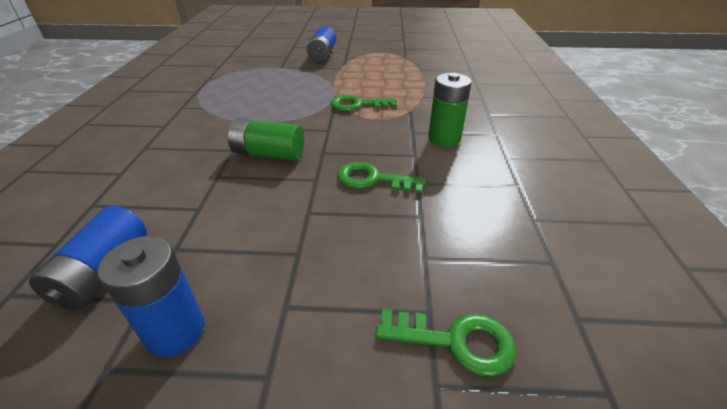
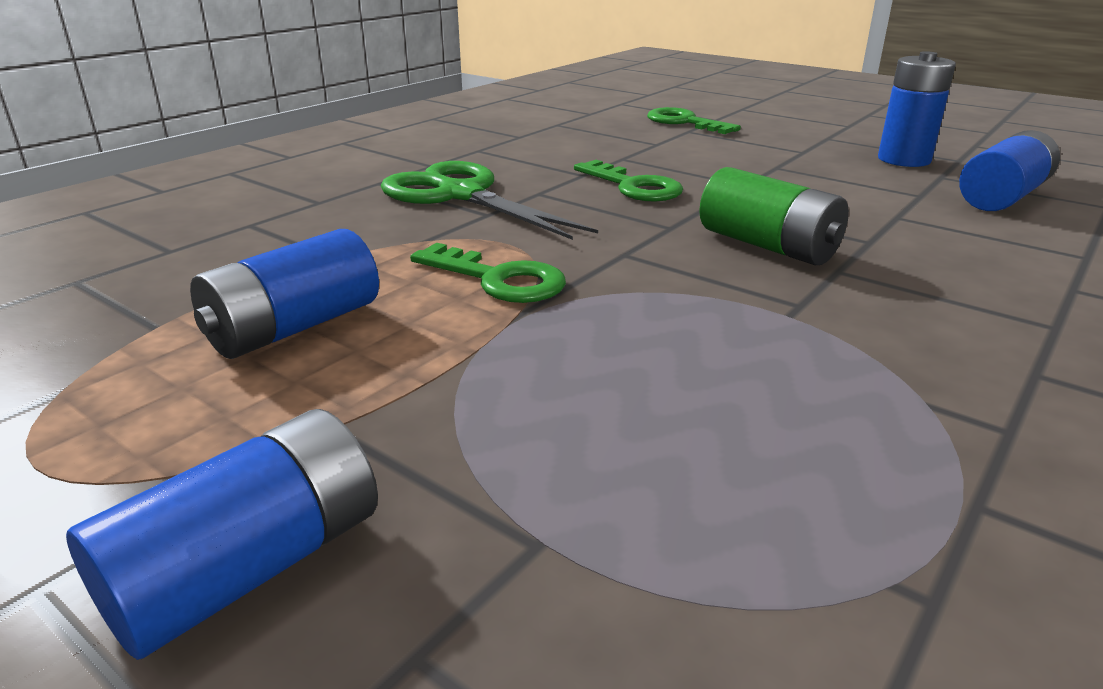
camera: 145 degrees left, 10 degrees down
(387, 78) = (294, 327): none -> blue battery
(444, 138) = (461, 195): green battery -> green scissors

